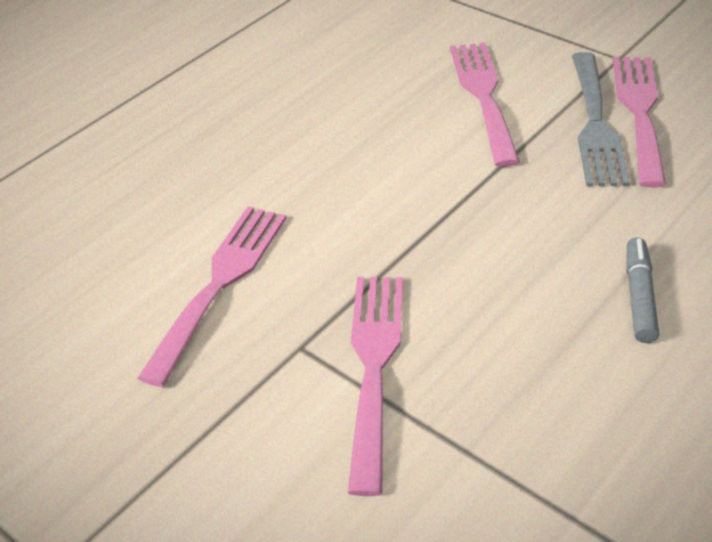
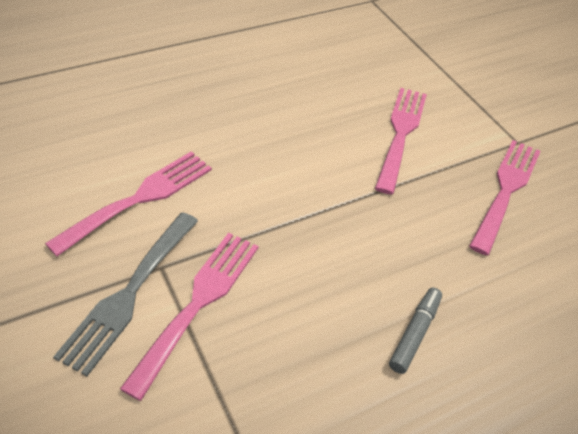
camera: 15 degrees right, 5 degrees up
(595, 124) = (467, 186): grey fork -> grey fork (129, 294)

